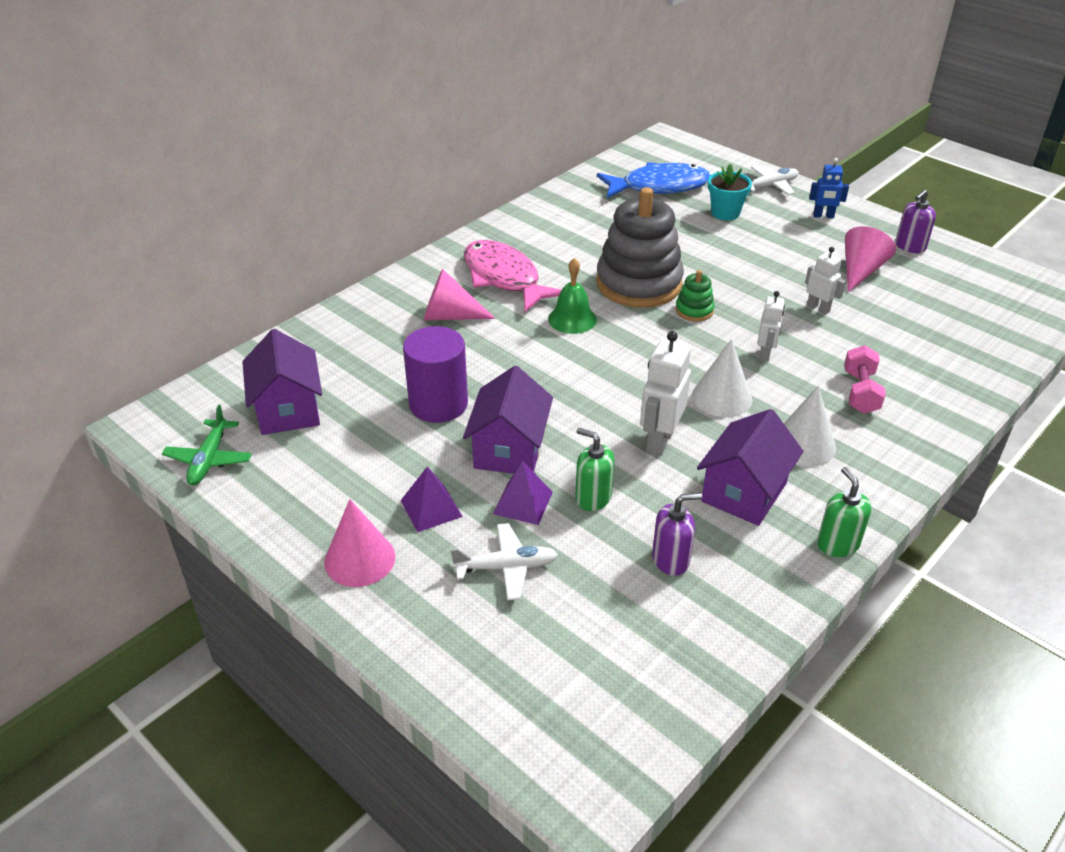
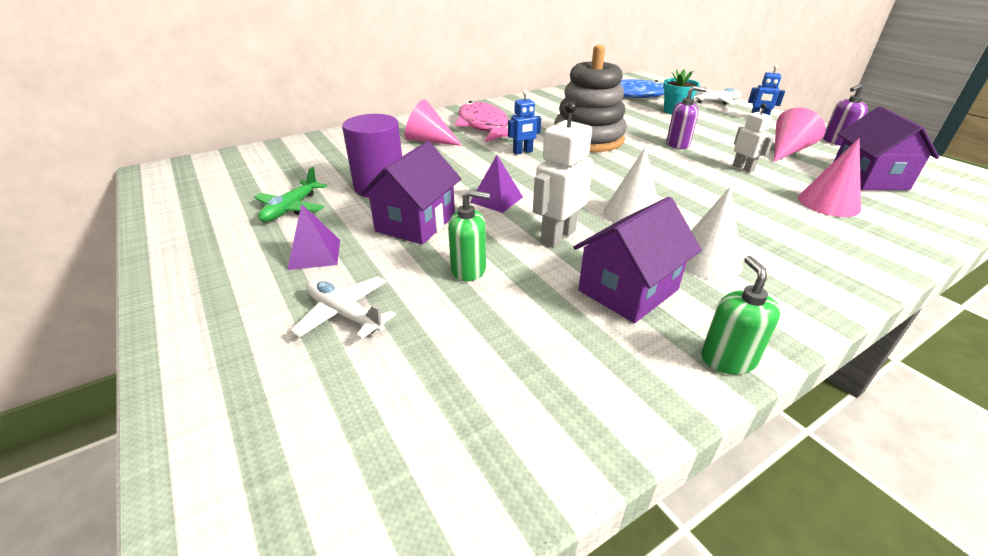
camera: 15 degrees right, 5 degrees down
(209, 459) = (176, 196): green plane -> green plane (291, 208)
(288, 410) = (264, 176): purple house -> purple house (868, 178)
(359, 559) = (218, 282): pink cone -> pink cone (828, 203)
(506, 567) = (344, 314): white plane -> white plane turned 150 degrees counterclockwise
(523, 503) = (399, 263): purple pyramid -> purple pyramid (496, 199)
(572, 319) = (523, 152): green bell -> blue robot
(593, 497) = (469, 270): green soap dispenser -> green soap dispenser turned 135 degrees clockwise
(671, 559) = (520, 338): purple soap dispenser -> purple soap dispenser (678, 144)
(694, 310) = (628, 158): green stacking toy -> none
(765, 354) = (684, 190): white robot -> none
(860, 392) = (777, 228): pink dumbbell -> none

